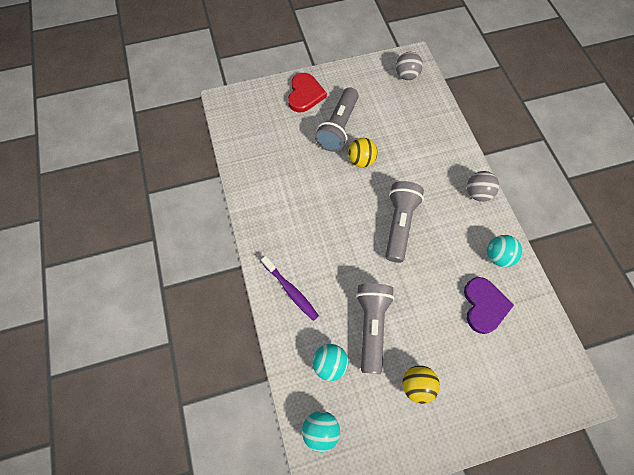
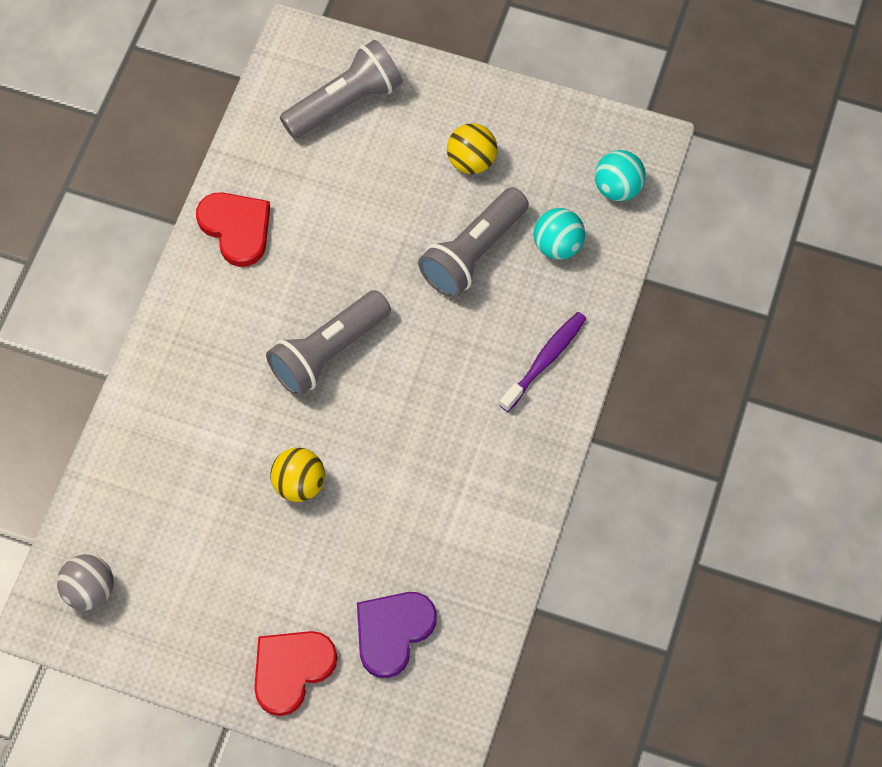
camera: 145 degrees left, 0 degrees up
(291, 291) = (545, 360): purple toothbrush -> purple toothbrush turned 45 degrees clockwise
(338, 127) = (287, 566): grey flashlight -> grey flashlight (345, 102)
(477, 193) = (178, 323): grey ball -> none
(484, 306) = (312, 187): purple heart -> purple heart (393, 632)
(498, 256) = (236, 228): turquoise ball -> red heart

